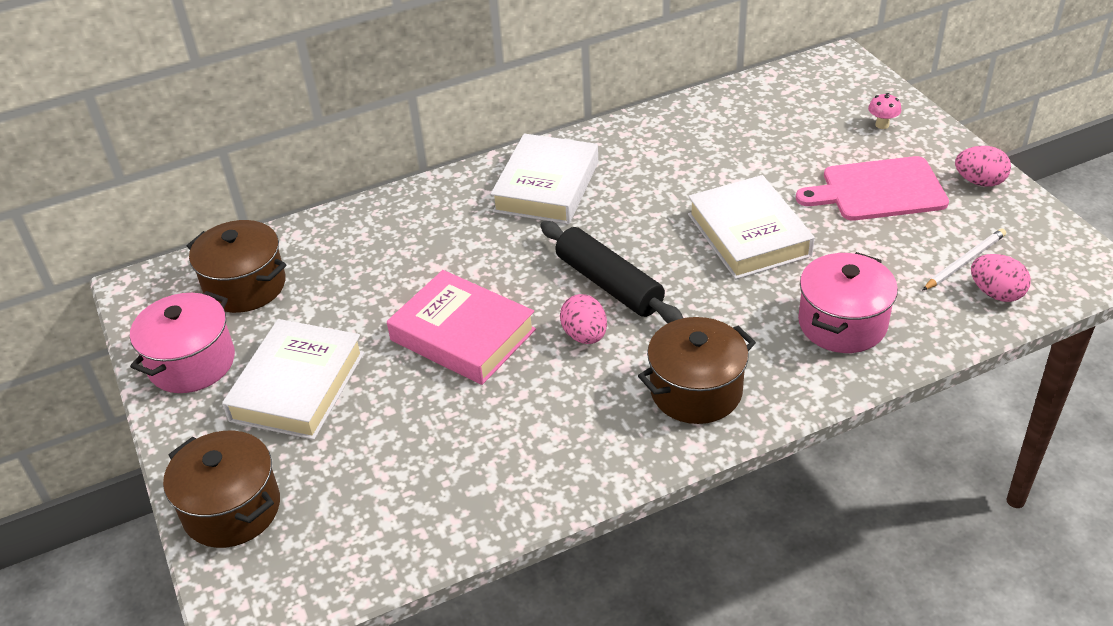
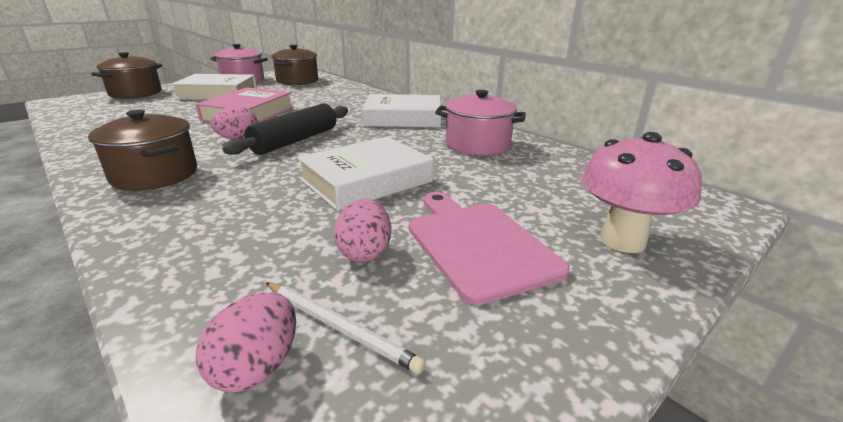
camera: 70 degrees right, 15 degrees down
(842, 323) = (221, 234): pink pot -> pink pot (477, 145)
(882, 125) = (622, 240): pink mushroom -> pink mushroom, size x2.30
(979, 182) = (561, 339): pink egg -> pink egg (364, 252)

